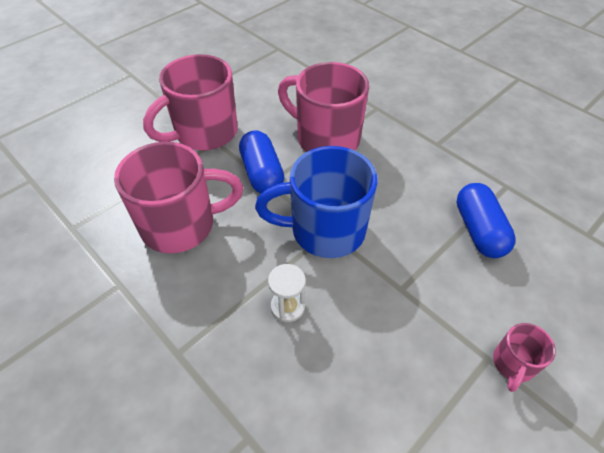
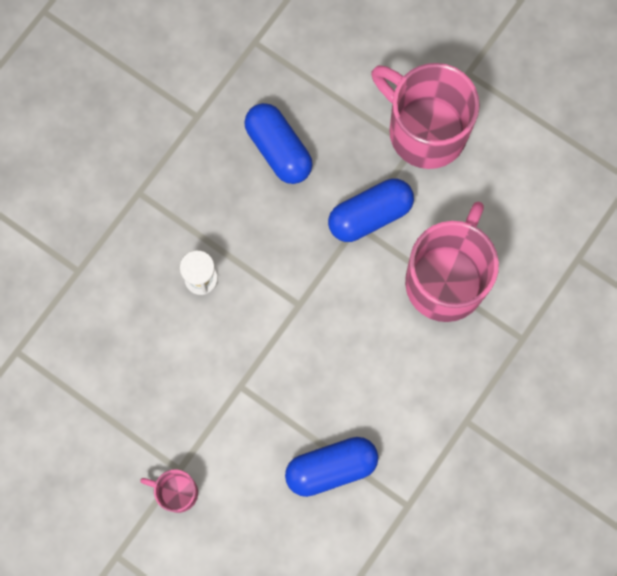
camera: 80 degrees right, 25 degrees up
(181, 225) = (279, 149): pink mug -> blue capsule
(325, 230) = (300, 300): blue mug -> none

